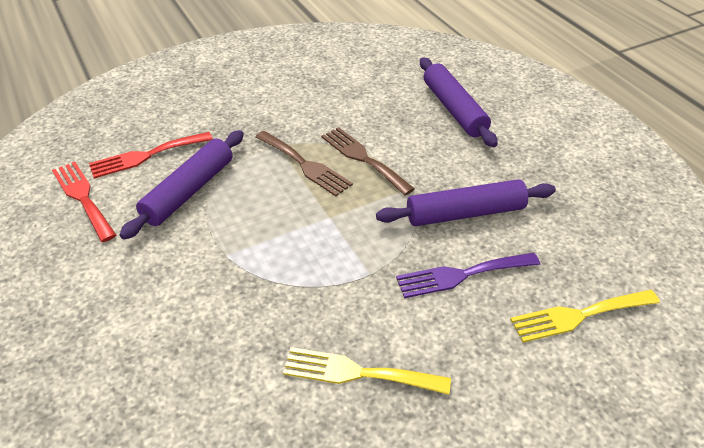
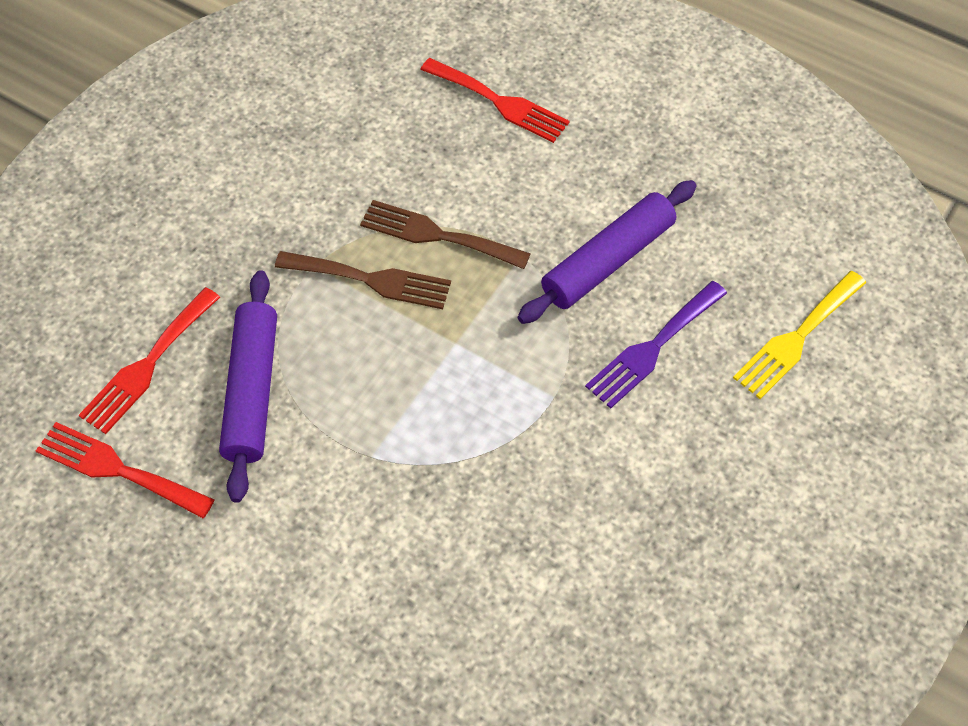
camera: 30 degrees left, 15 degrees up
(358, 373) = (620, 522): yellow fork -> none
(454, 109) = (499, 102): purple rolling pin -> red fork

